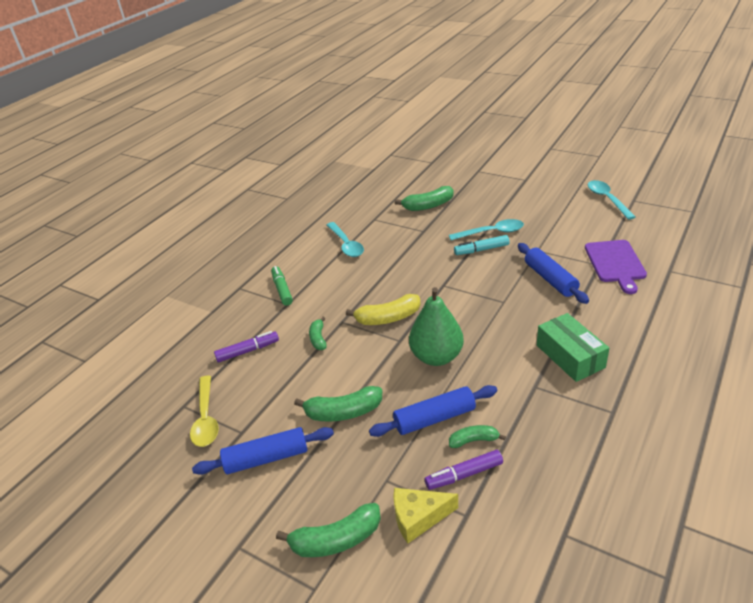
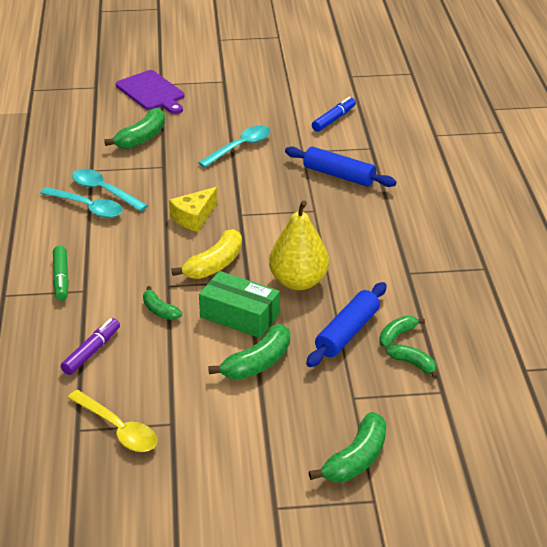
camera: 40 degrees left, 0 degrees up
(266, 458) = (223, 432): blue rolling pin -> none
(282, 289) = (61, 278): green marker -> green marker turned 135 degrees counterclockwise
(418, 517) = (407, 411): yellow cheese -> yellow cheese (194, 217)
(436, 357) = (298, 281): green pear -> yellow pear
(464, 475) = (413, 364): purple marker -> green banana
(481, 250) = (246, 167): turquoise marker -> none
(570, 356) = (415, 237): green box -> green box (239, 315)
(587, 232) = (334, 119): none -> blue marker
(607, 199) = (325, 81): turquoise spoon -> turquoise spoon (104, 191)
(615, 263) = (384, 142): purple cutting board -> purple cutting board (152, 92)

